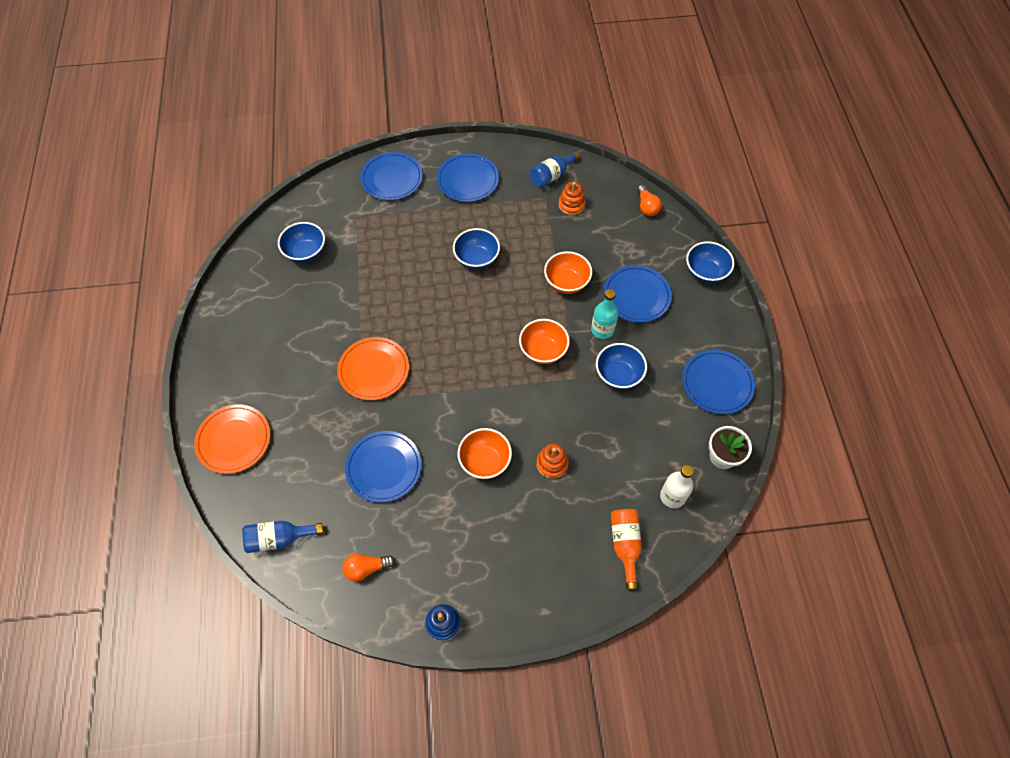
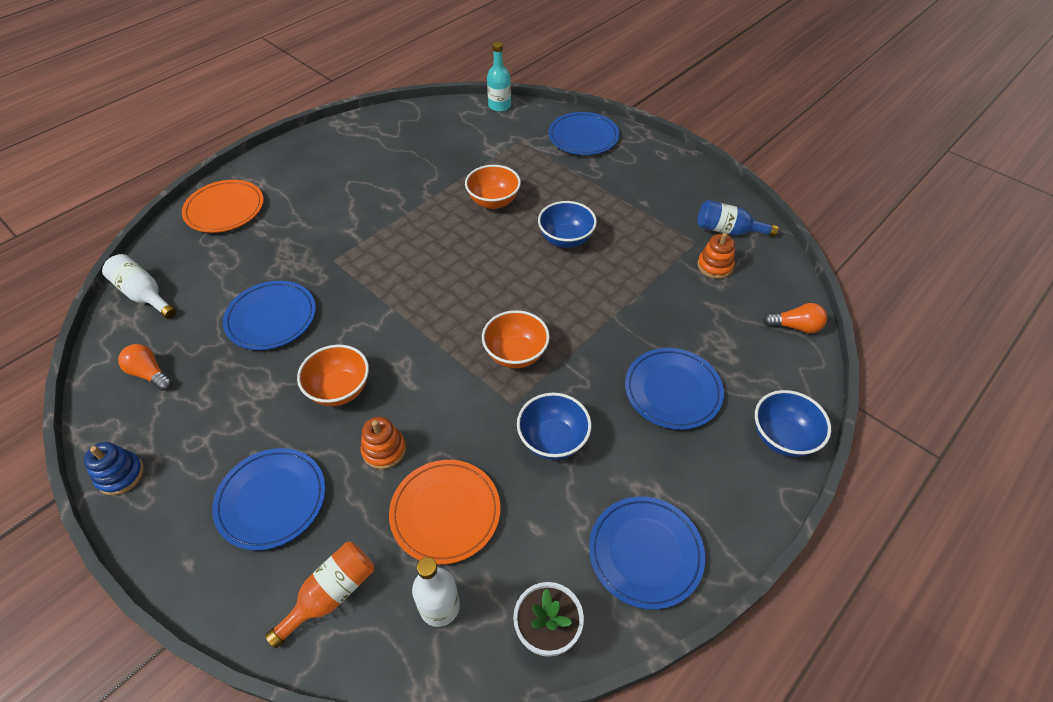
camera: 50 degrees right, 10 degrees down
(279, 539) = (144, 295): blue bottle -> white bottle
(306, 253) = (448, 137): blue bowl -> none
(374, 370) = (371, 247): orange plate -> orange plate (445, 512)
(467, 180) = (644, 180): blue plate -> blue plate (271, 500)
(566, 283) = (618, 321): orange bowl -> orange bowl (493, 201)
(602, 330) = (595, 387): turquoise bottle -> turquoise bottle (499, 106)
(646, 207) = (795, 326): orange light bulb -> orange light bulb turned 120 degrees counterclockwise

